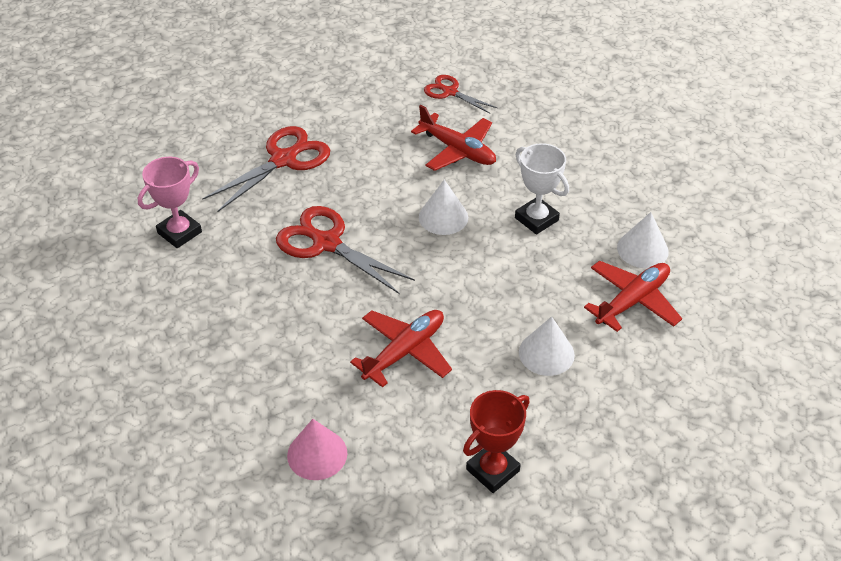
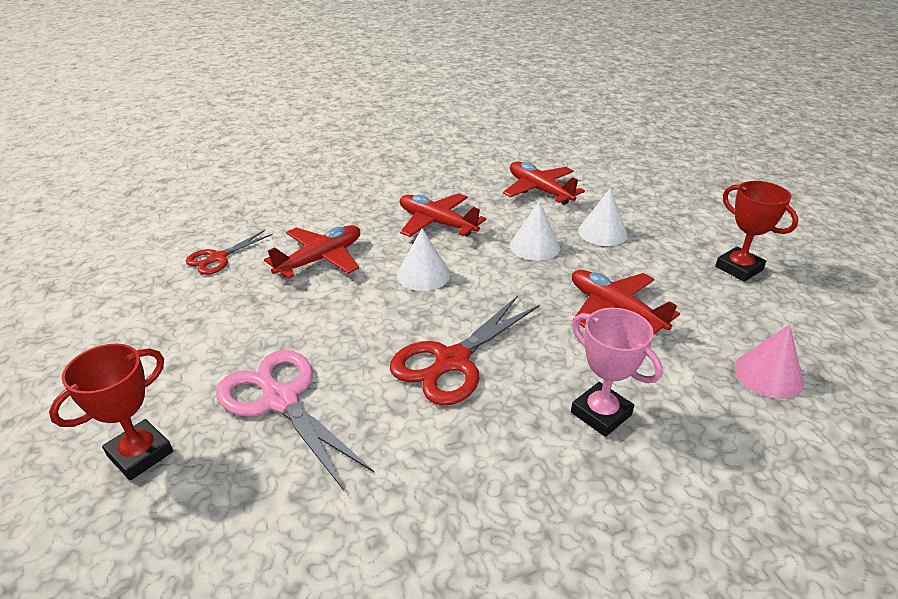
camera: 85 degrees left, 10 degrees down
(179, 232) = (408, 523): pink trophy -> pink trophy (601, 413)
(238, 111) = (140, 454): none -> red trophy
(284, 159) = (280, 399): red scissors -> pink scissors
(536, 219) = (436, 223): white trophy -> red plane
(642, 249) = (481, 180): white cone -> white cone (534, 246)

